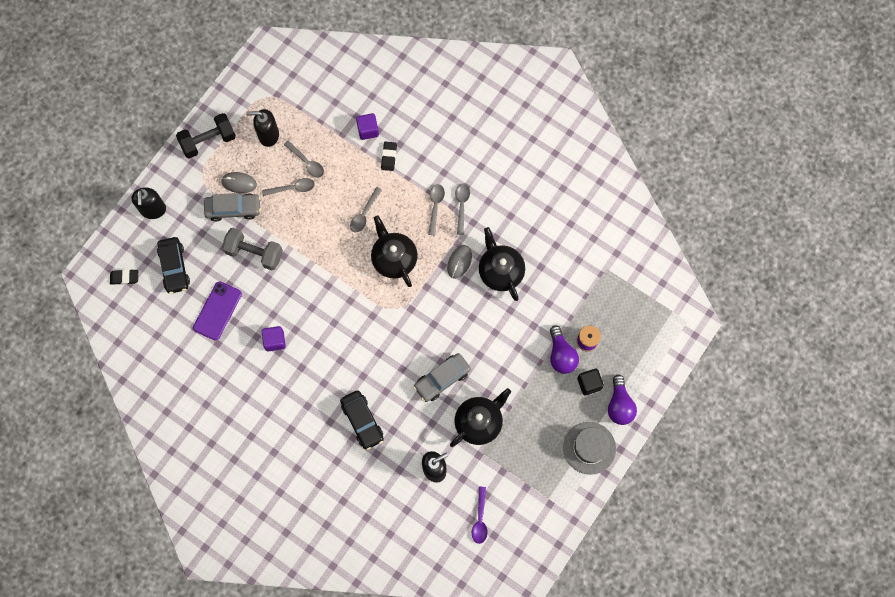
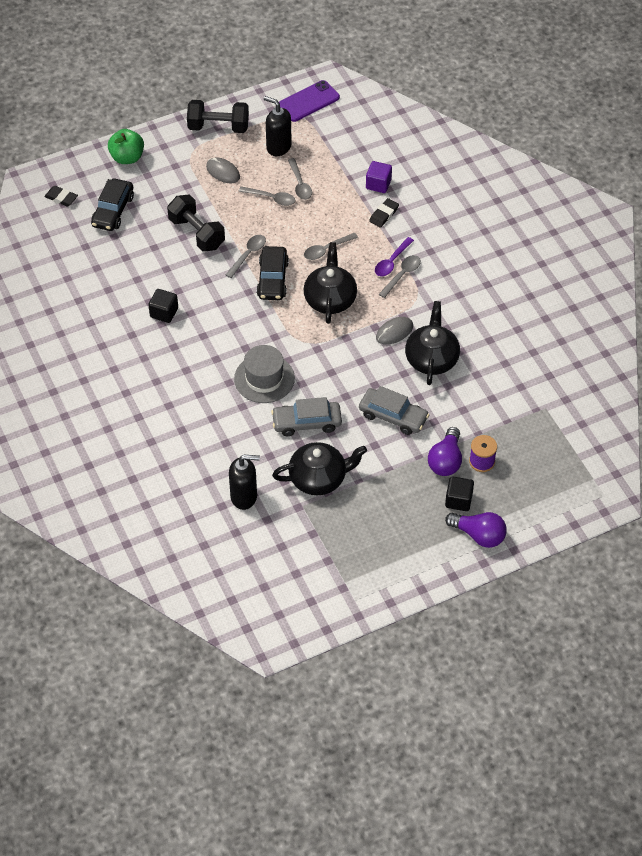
camera: 30 degrees right, 20 degrees down
(153, 210) = (127, 157): black soap dispenser -> green apple
(217, 311) = (127, 263): purple phone -> purple phone (308, 101)
(233, 209) = (202, 190): grey car -> grey car (393, 416)
(254, 253) = (197, 233): grey dumbbell -> black dumbbell
(275, 341) = (164, 313): purple cube -> black cube
(362, 421) = (201, 420): black car -> black car (272, 279)
(461, 206) = (429, 286): grey spoon -> grey spoon (248, 255)
(480, 519) = (260, 564): purple spoon -> purple spoon (392, 261)
(589, 448) = (419, 558): grey hat -> grey hat (264, 378)
(619, 405) = (478, 535): purple light bulb -> purple light bulb turned 90 degrees counterclockwise

